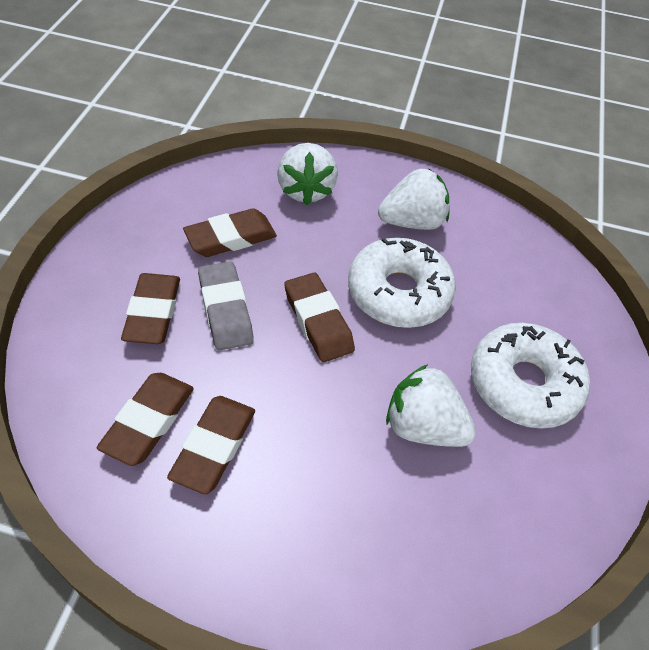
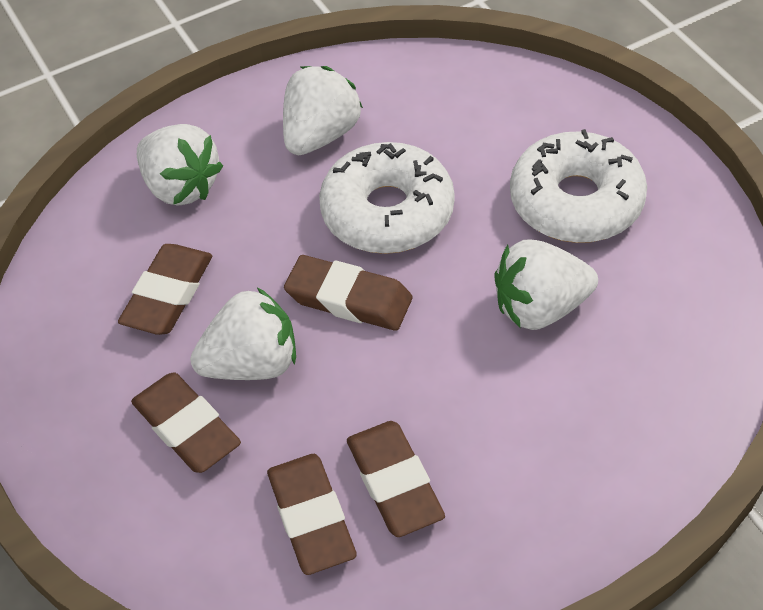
camera: 35 degrees left, 0 degrees up
(225, 310) = (252, 363): grey eraser -> white strawberry

